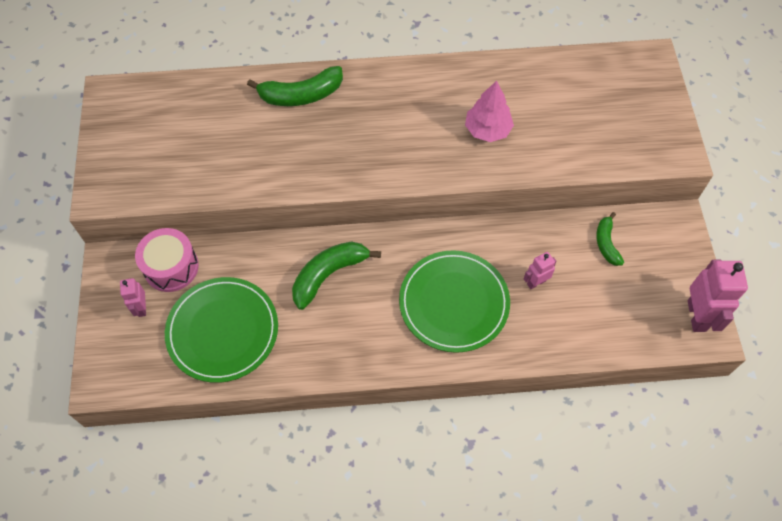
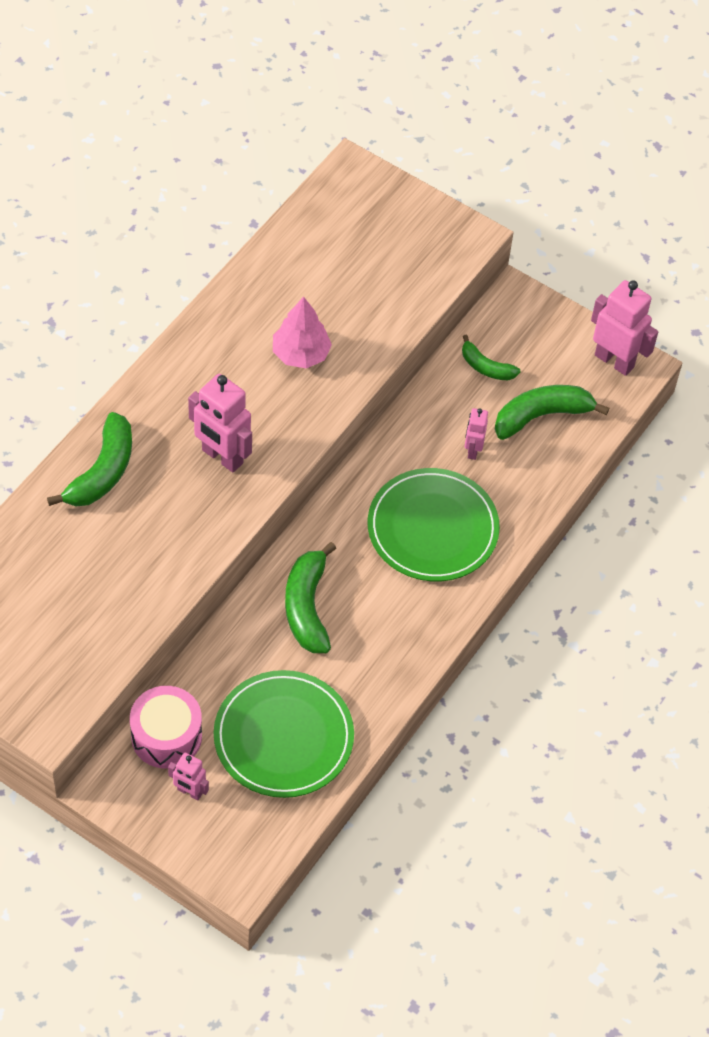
camera: 55 degrees left, 5 degrees down
(370, 144) = (222, 457): none -> pink robot
(605, 303) = (541, 416): none -> green banana

